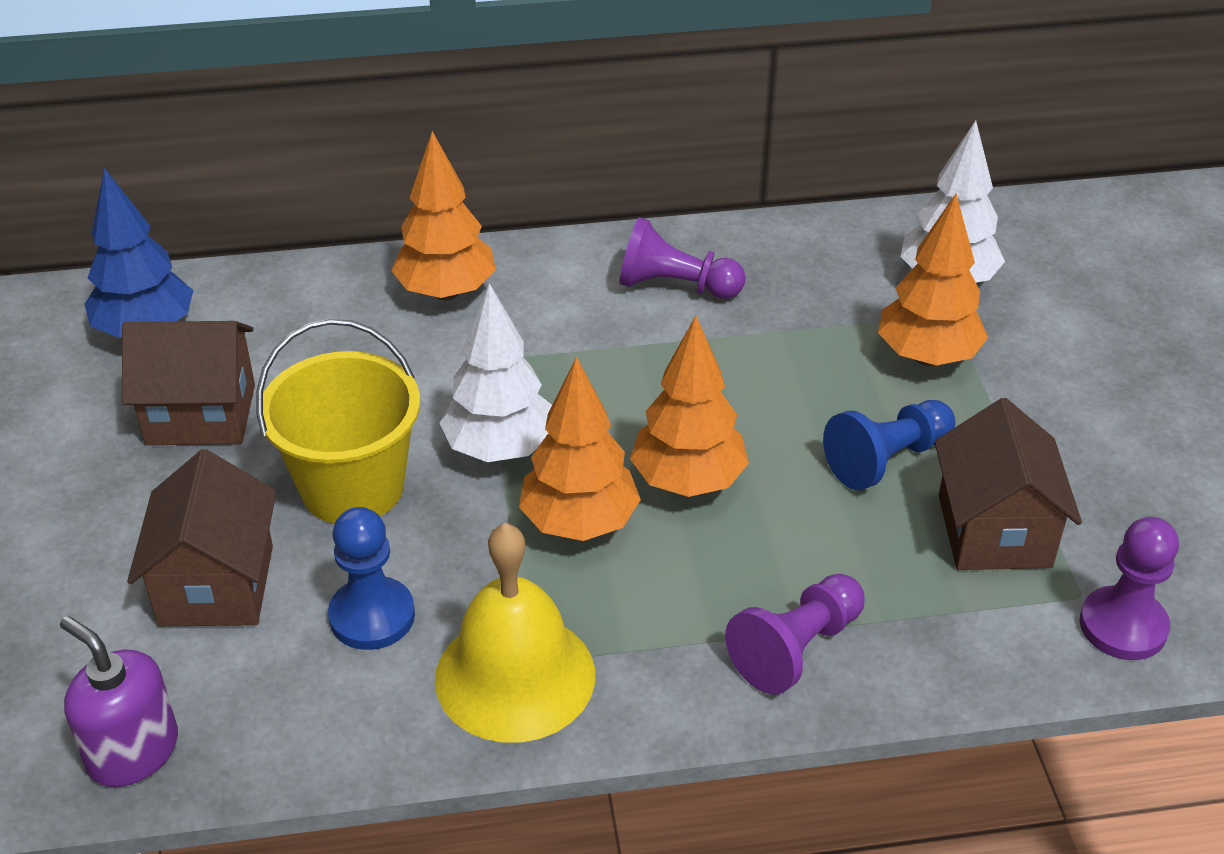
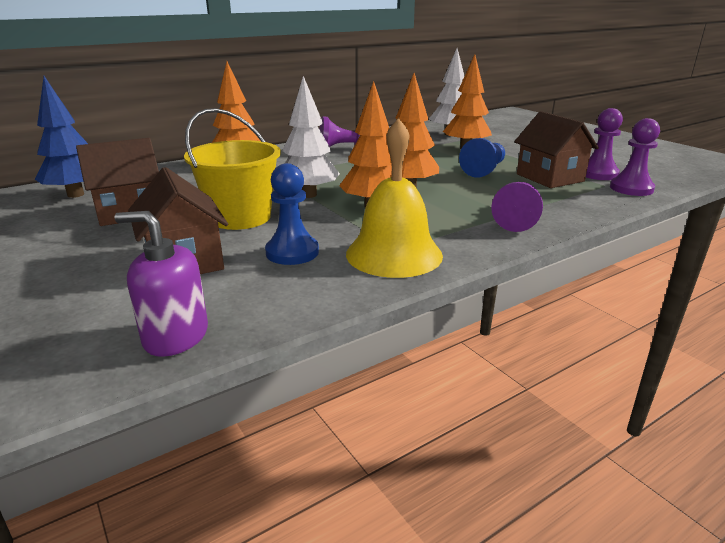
camera: 25 degrees left, 15 degrees down
(1112, 549) = (598, 174): none -> purple pawn

